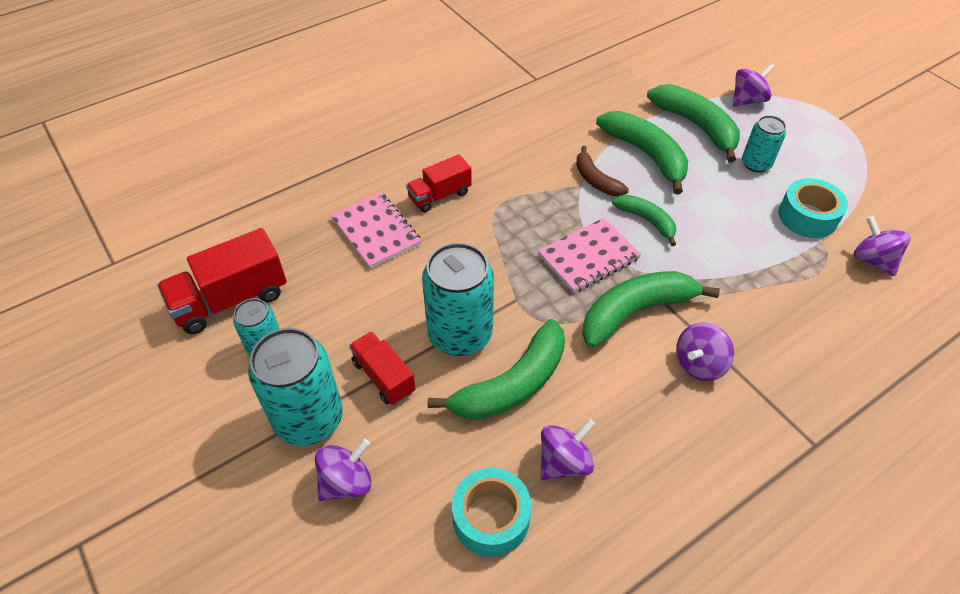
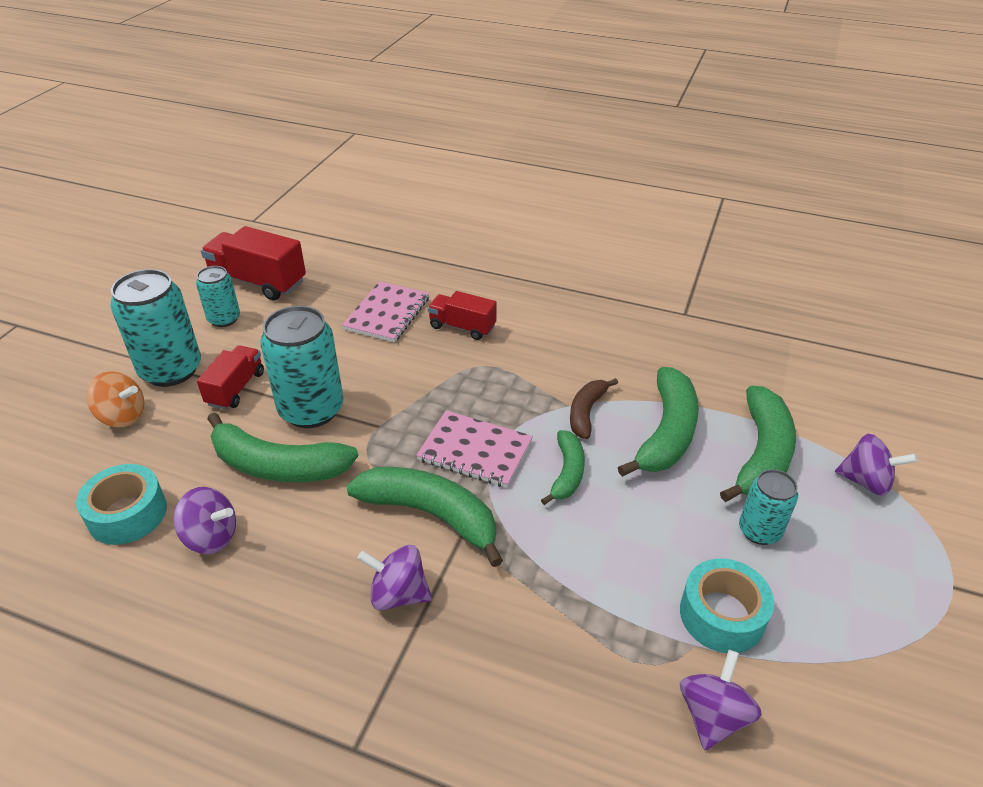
camera: 55 degrees right, 10 degrees down
(346, 482) = (122, 416): purple spinning top -> orange spinning top

